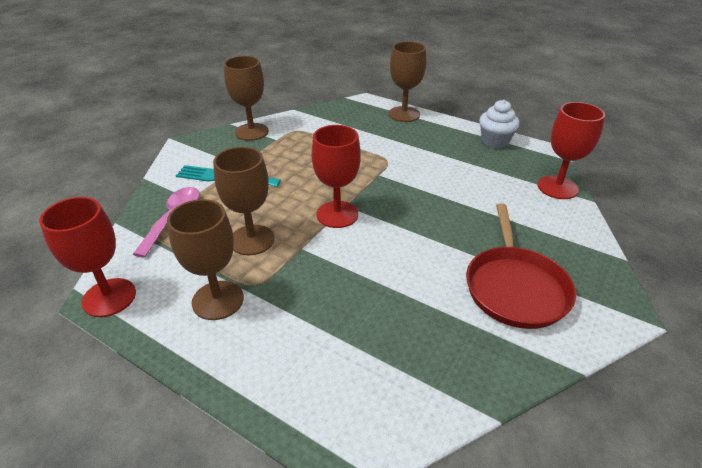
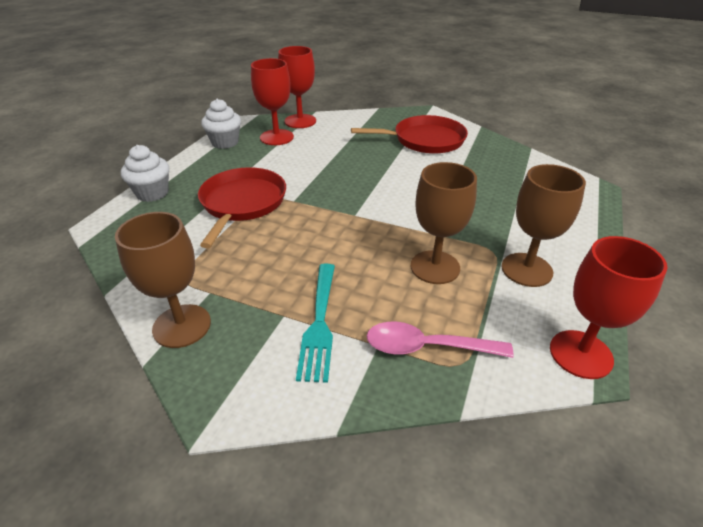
camera: 100 degrees left, 0 degrees up
(337, 214) = (371, 218): red goblet -> red goblet (276, 137)
(380, 150) = (242, 203): none -> red pan
(404, 114) = (152, 193): brown goblet -> white cupcake

